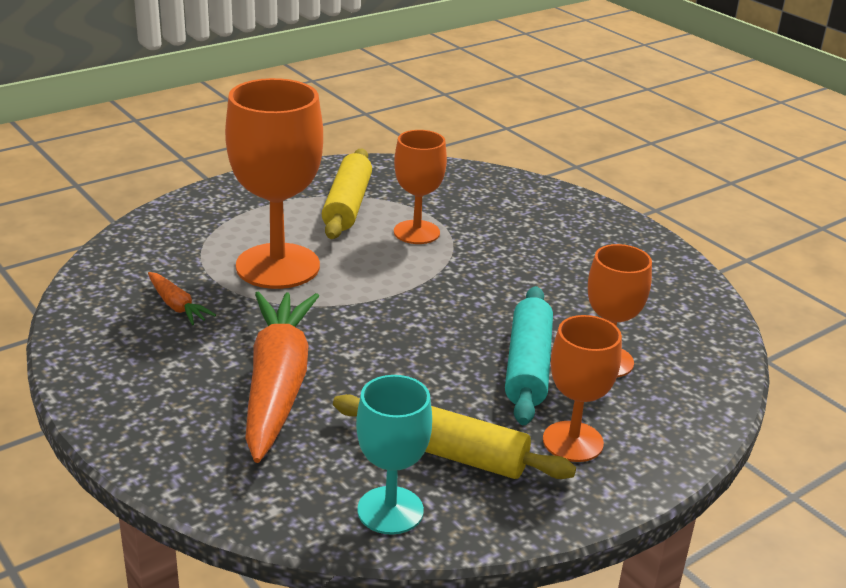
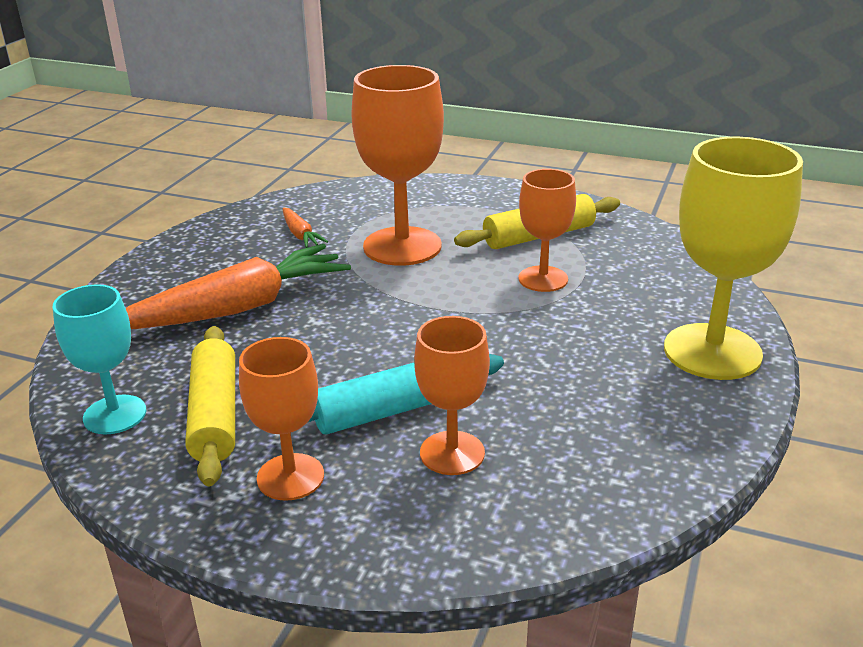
camera: 60 degrees right, 0 degrees up
(177, 306) = (300, 235): orange carrot -> orange carrot turned 45 degrees counterclockwise
(583, 220) = (712, 352): none -> yellow goblet

